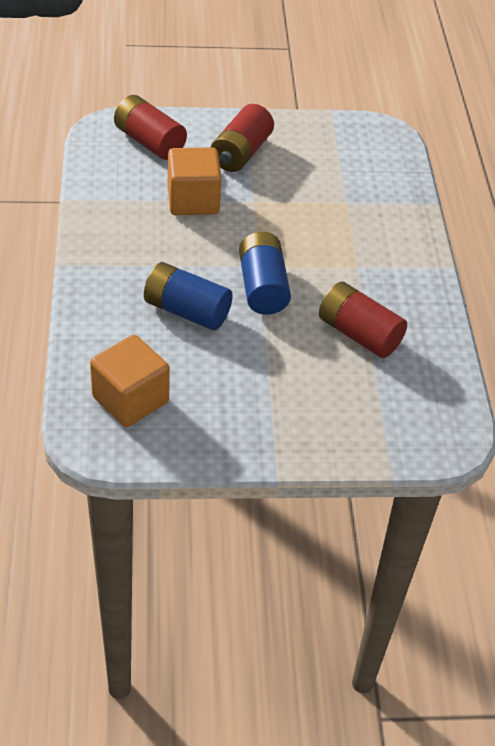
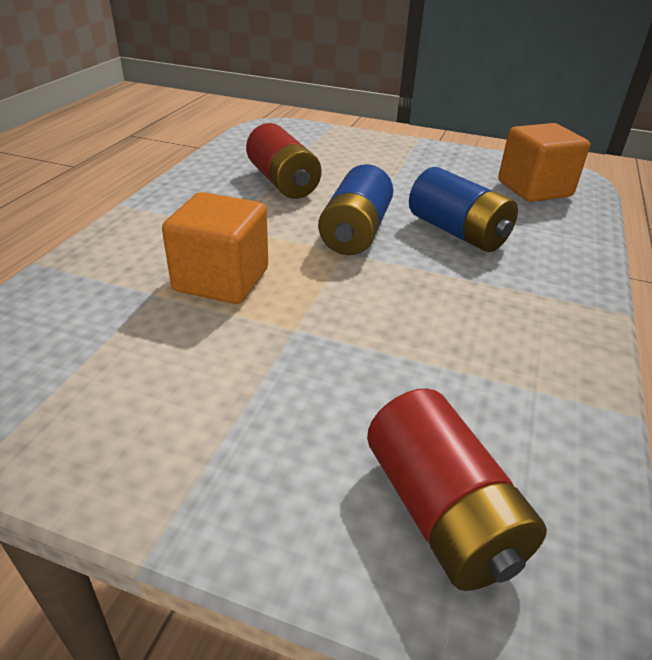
camera: 155 degrees left, 10 degrees down
(193, 200) = (395, 353): orange cube -> orange cube (221, 280)
(241, 153) = (252, 423): red battery -> none

